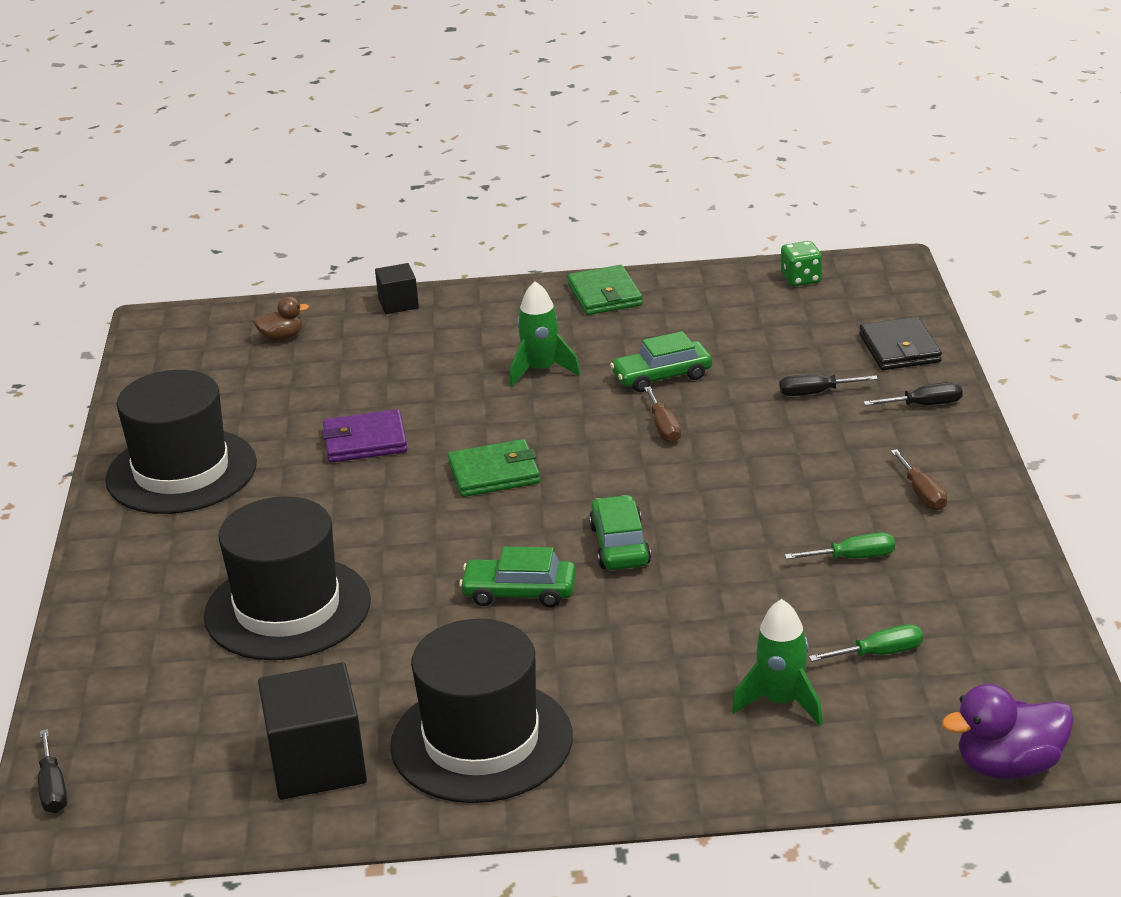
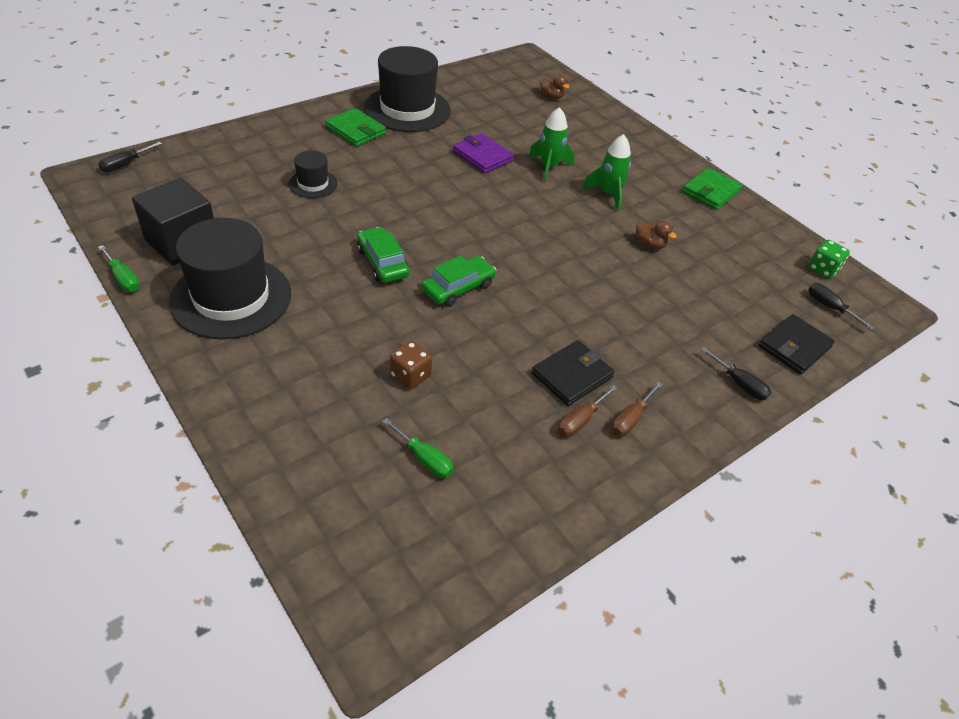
camera: 50 degrees right, 15 degrees up
(287, 609) = (313, 184): black hat -> black hat, size x0.49
(398, 303) = (621, 122): black cube -> none
(494, 473) = (491, 212): green wallet -> green wallet (356, 130)
(662, 376) = (649, 244): green car -> brown duck
(664, 428) = (596, 264): brown screwdriver -> brown screwdriver (580, 420)
(744, 627) = (410, 375): none -> brown dice
(781, 702) = (339, 423): green rocket -> green rocket (548, 167)
(815, 393) = (699, 321): black screwdriver -> black screwdriver (829, 307)
(831, 510) = (572, 375): none -> black wallet
(853, 558) = (526, 406): green screwdriver -> green screwdriver (123, 279)
(1009, 766) = (331, 587): purple duck -> none

